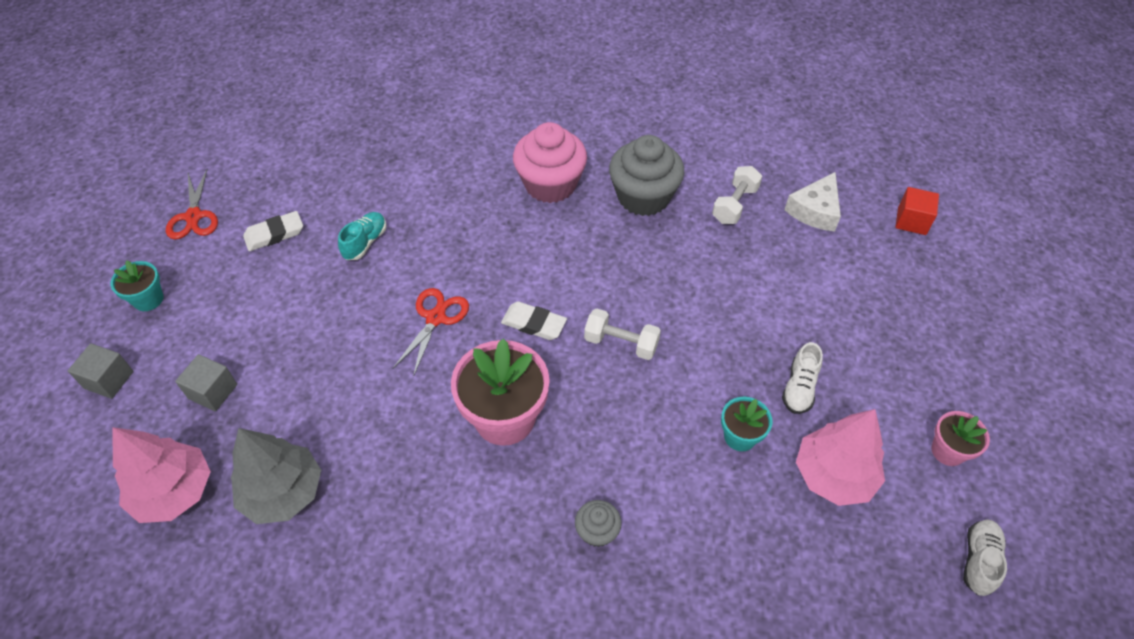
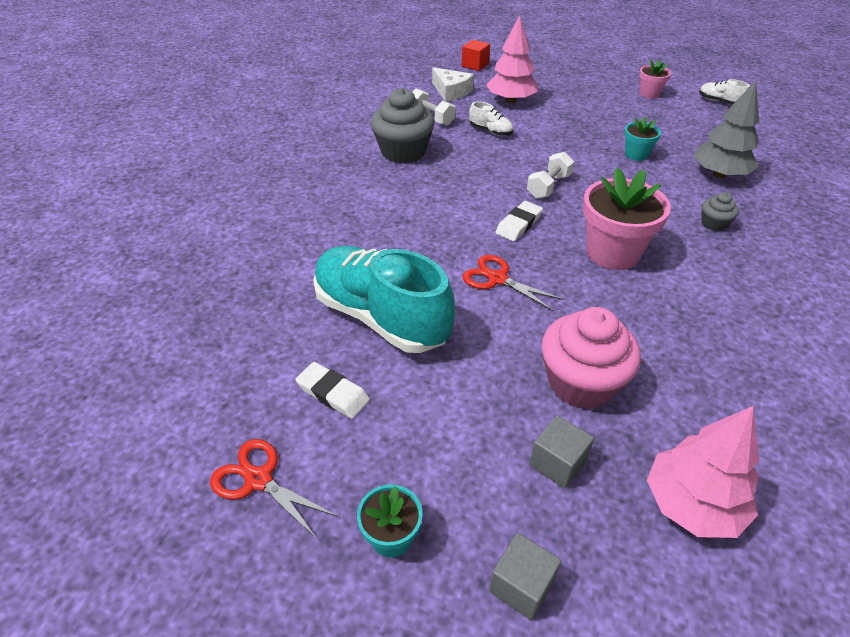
camera: 75 degrees left, 10 degrees down
(194, 216) = (258, 480): red scissors -> red scissors turned 150 degrees counterclockwise
(274, 234) = (333, 393): white eraser -> white eraser turned 45 degrees counterclockwise
(283, 492) = (689, 405): grey tree -> grey tree (719, 174)
(365, 242) = (381, 317): turquoise shoe -> turquoise shoe, size x2.39
(550, 184) = (364, 193): pink cupcake -> pink cupcake (581, 383)
(799, 388) = (600, 127): white shoe -> white shoe (490, 131)
(833, 475) = (666, 130): pink tree -> pink tree (511, 100)

